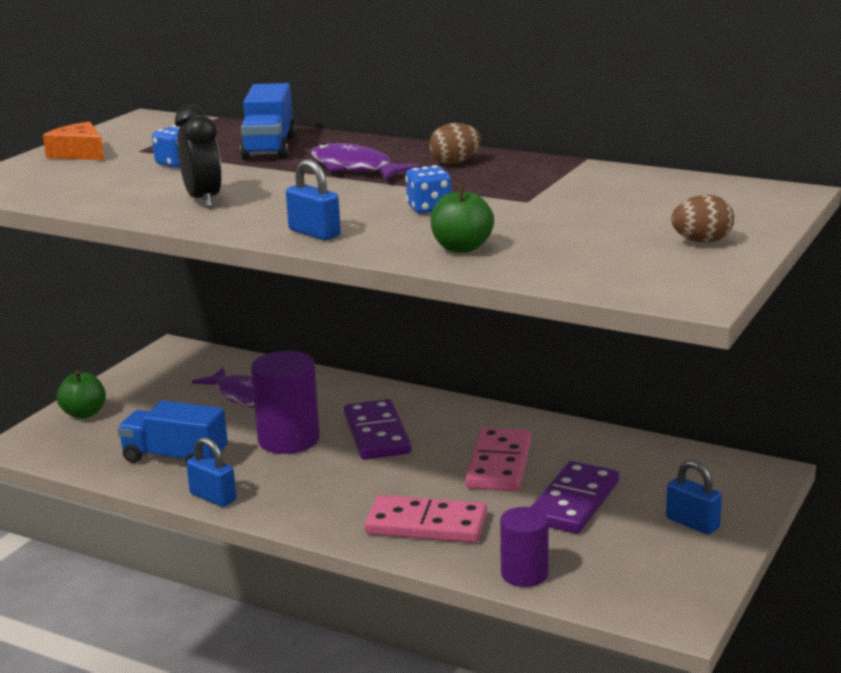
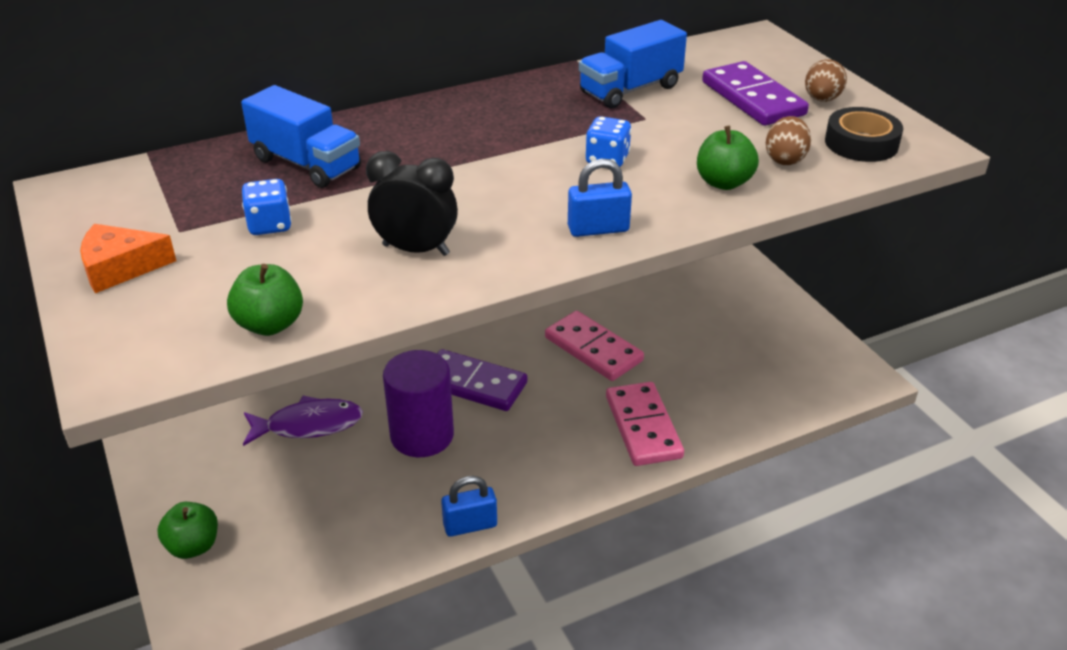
camera: 55 degrees left, 15 degrees up
(64, 197) = (270, 324): none -> green apple
(175, 458) = (368, 519): blue truck -> blue truck (630, 90)
(355, 168) = (445, 149): purple fish -> none
(426, 525) = (643, 427): pink domino -> pink domino turned 60 degrees counterclockwise
(455, 162) = (502, 106): brown egg -> brown egg (785, 159)
(524, 574) = (756, 414): purple cylinder -> none
(574, 502) = (683, 344): purple domino -> purple domino (753, 98)
(640, 273) = (861, 143): none -> black tape
(692, 523) = (761, 312): blue padlock -> none

